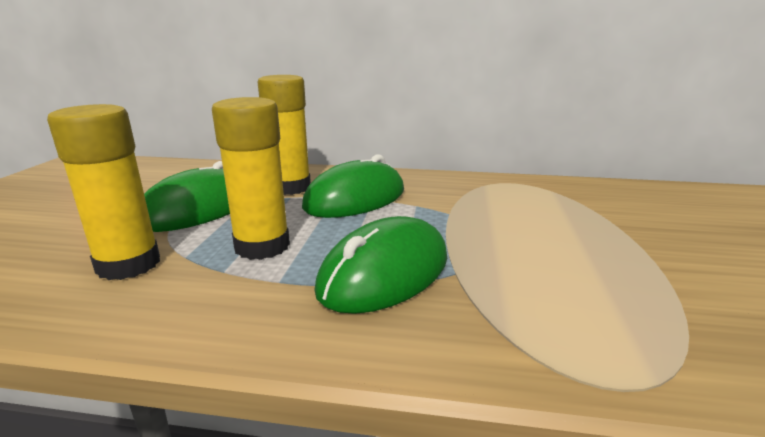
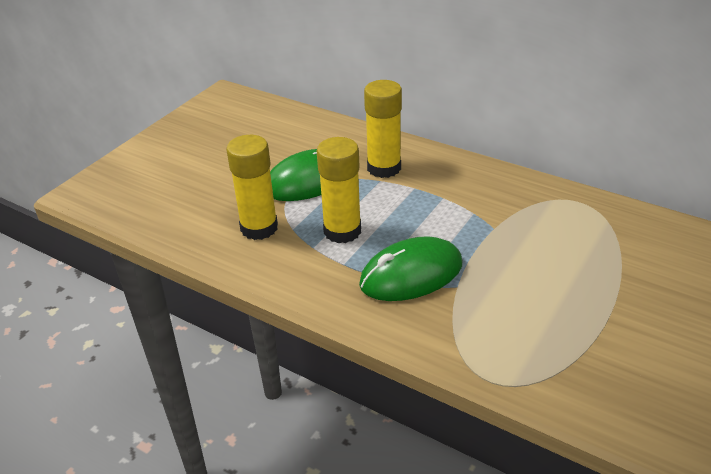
camera: 25 degrees right, 15 degrees up
(355, 199) = (429, 194): green mouse -> none

